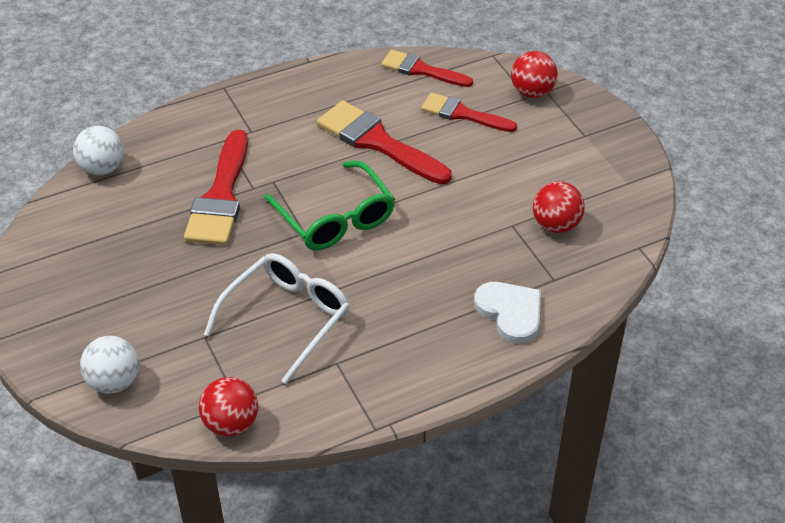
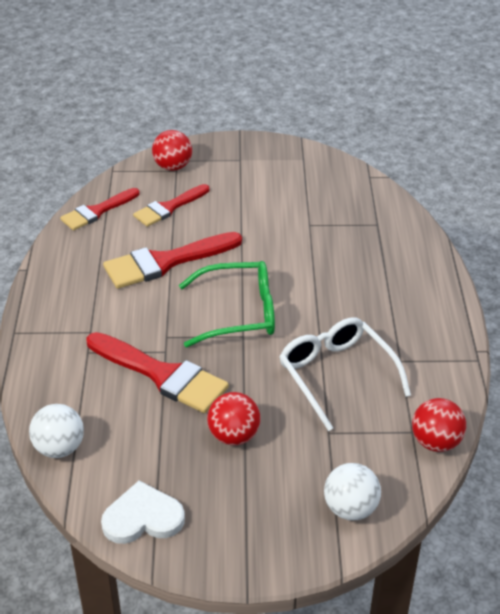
camera: 65 degrees left, 5 degrees down
(510, 313) = (398, 255): white heart -> white heart (143, 517)
(556, 225) = (323, 204): red ball -> red ball (234, 436)

